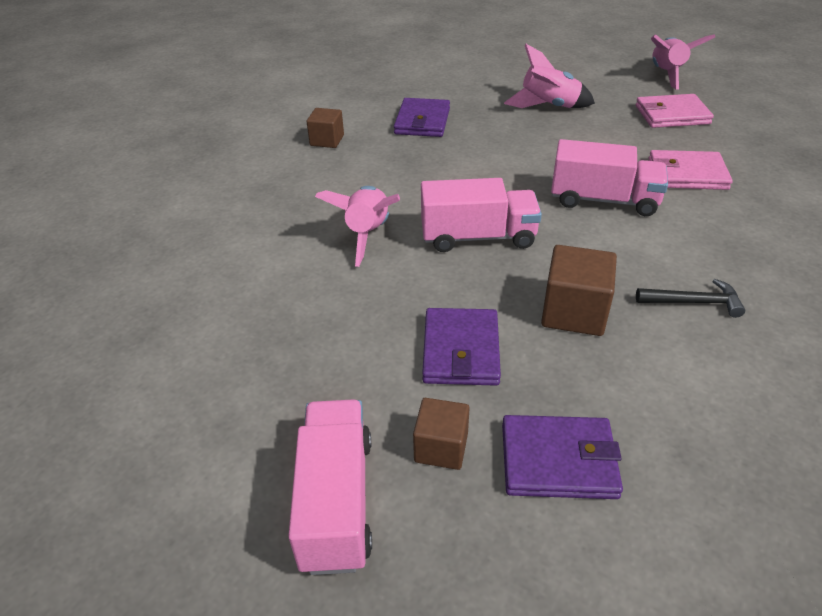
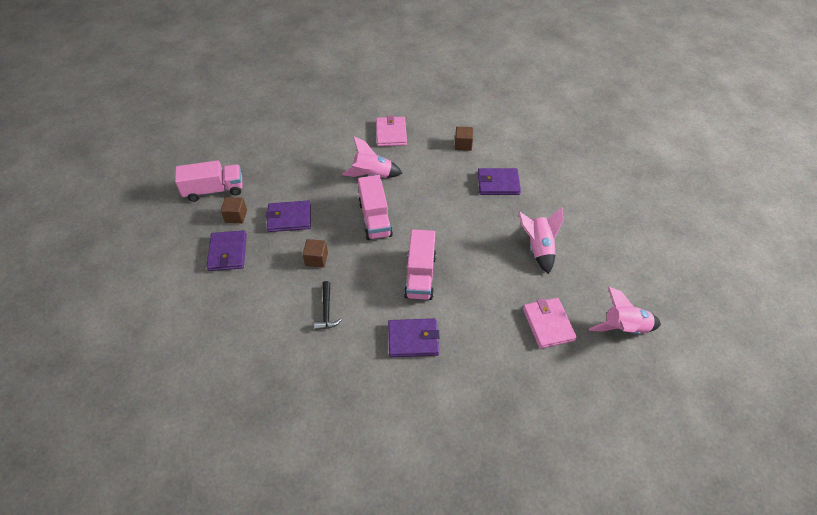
camera: 80 degrees right, 10 degrees up
(574, 312) = (316, 259): brown cube -> brown cube, size x0.65
(687, 174) = (460, 324): pink wallet -> pink wallet (391, 133)
(726, 215) = (413, 339): none -> purple wallet

